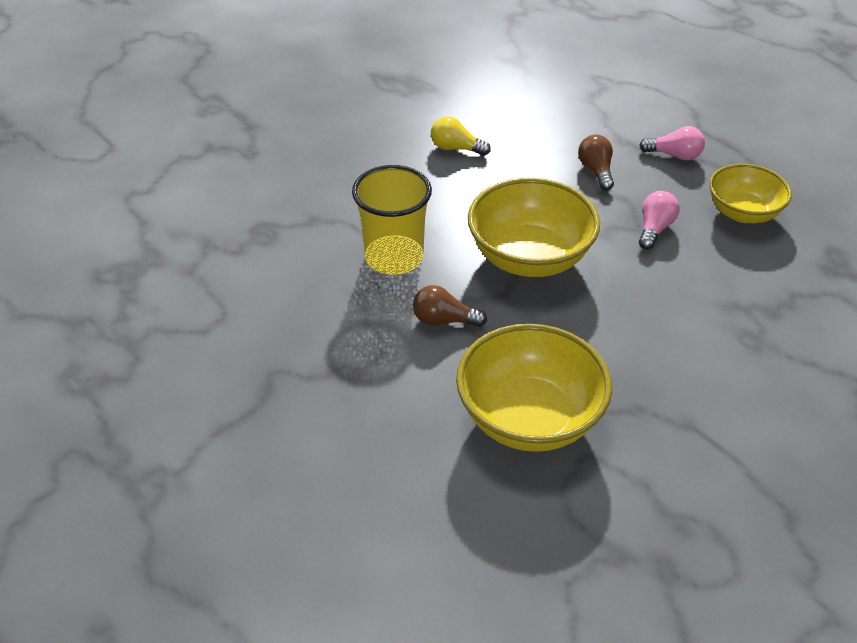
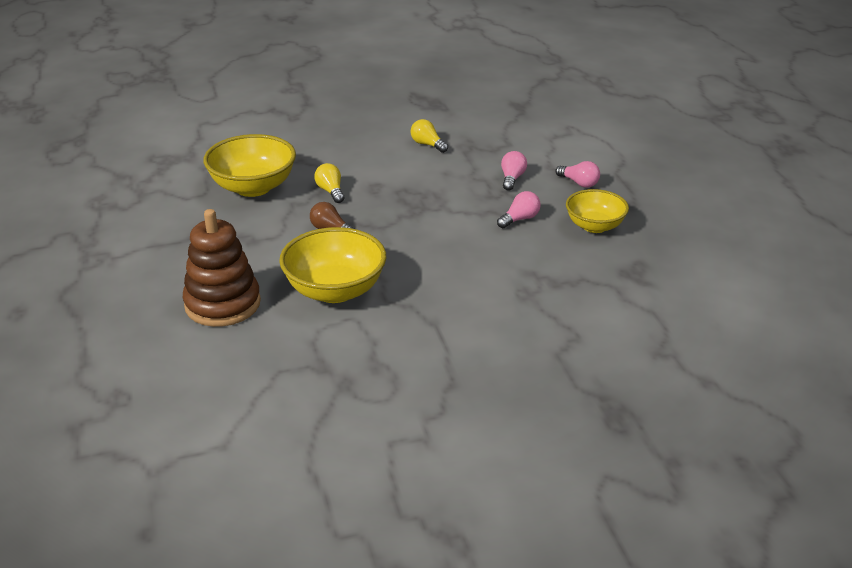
camera: 25 degrees right, 10 degrees down
(394, 257) = (330, 191): yellow cup -> yellow light bulb
(400, 498) = (222, 304): none -> brown stacking toy
(529, 257) = (417, 213): yellow bowl -> yellow bowl (253, 187)
(596, 171) = (512, 178): brown light bulb -> pink light bulb

